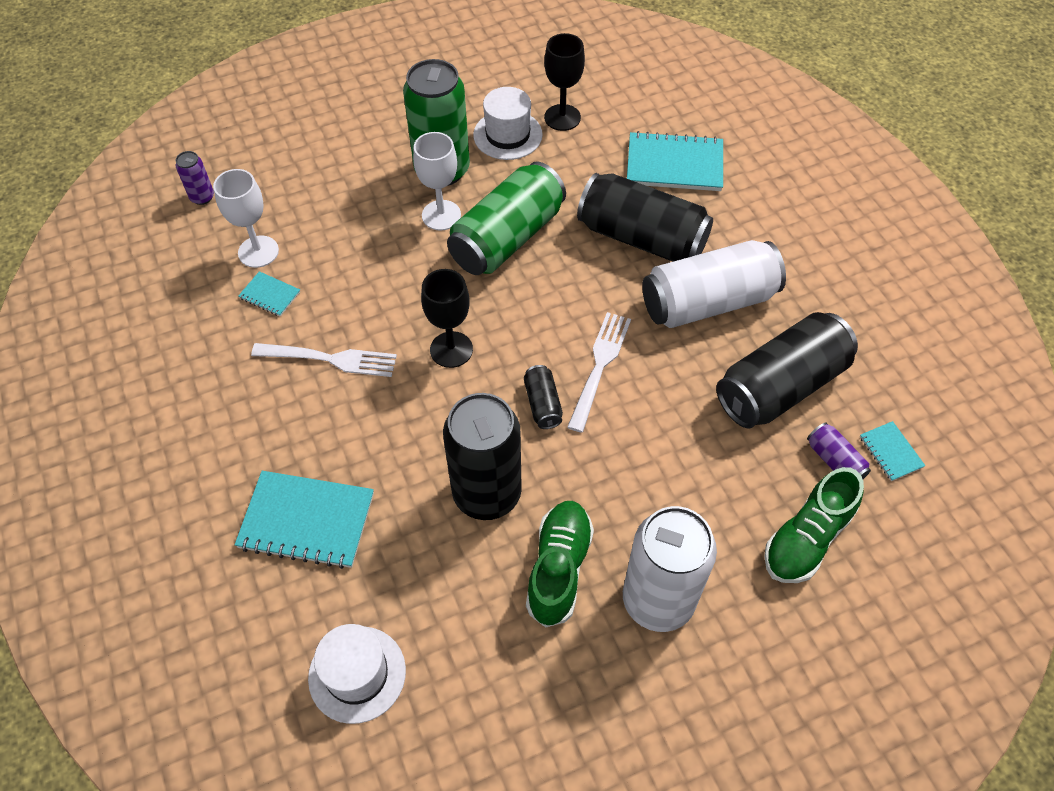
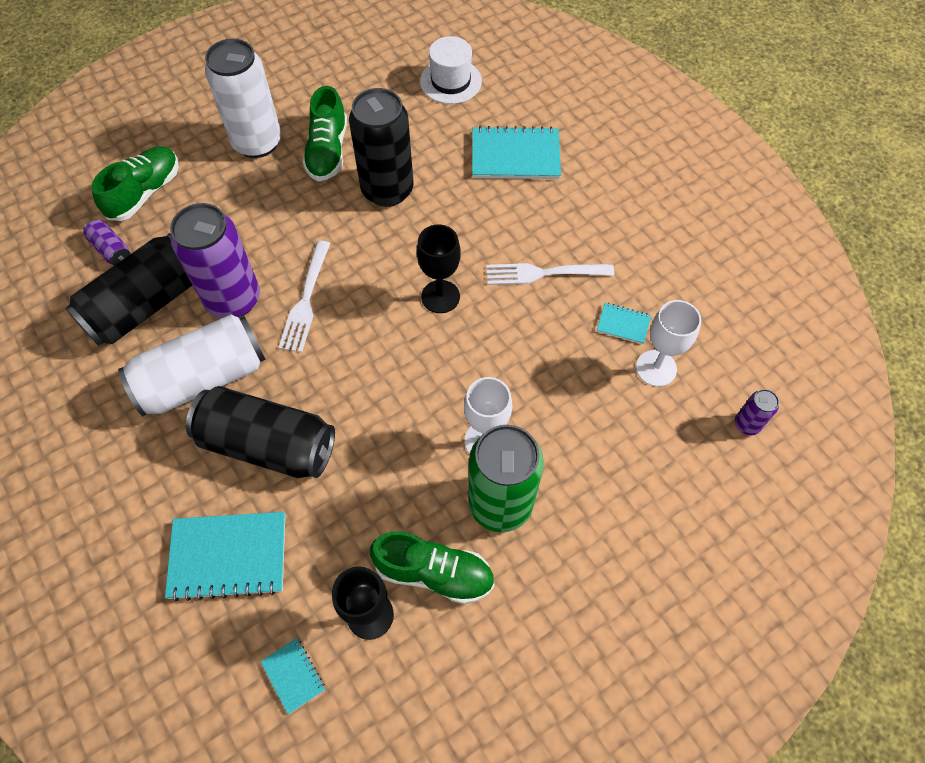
camera: 170 degrees right, 5 degrees up
(507, 135) = (434, 573): white hat -> green shoe
(507, 238) = (410, 422): green can -> none
(542, 404) = (353, 261): black can -> none
(681, 378) = (233, 299): none -> purple can
(890, 452) = (62, 263): turquoise notebook -> turquoise notebook (293, 675)

